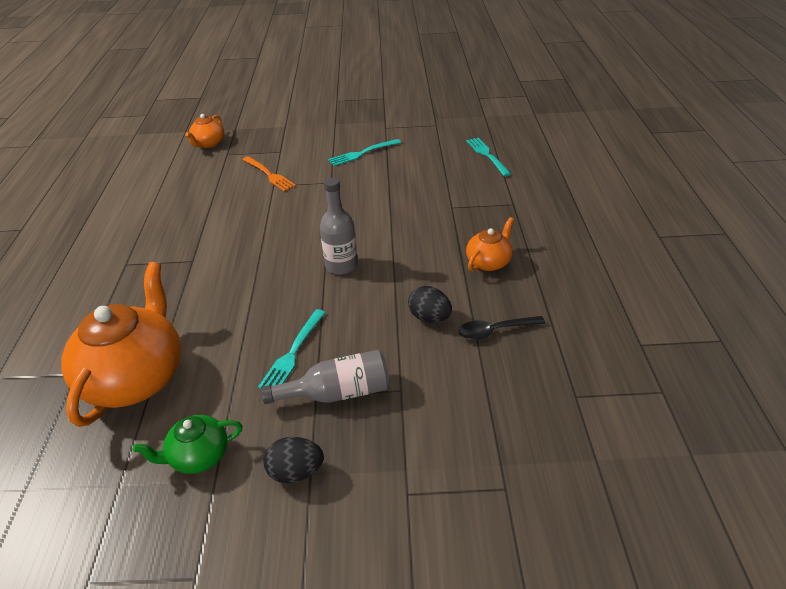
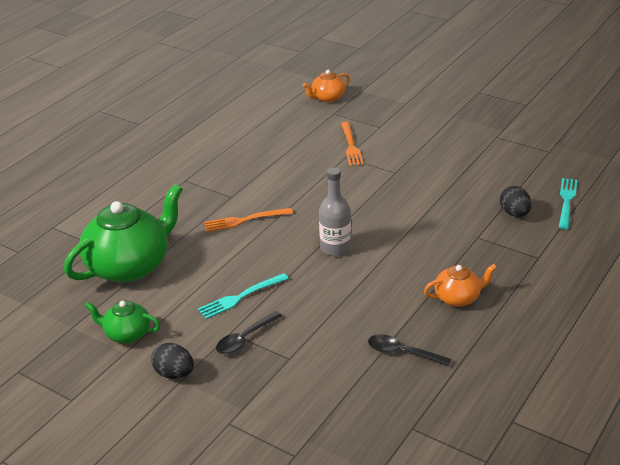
camera: 35 degrees right, 5 degrees down
(136, 378) = (130, 266): orange teapot -> green teapot
(226, 277) = (244, 220): none -> orange fork
(337, 393) = (245, 339): grey bottle -> black spoon
(362, 153) = (449, 155): turquoise fork -> none
(429, 317) = (362, 319): black egg -> black egg (514, 213)

